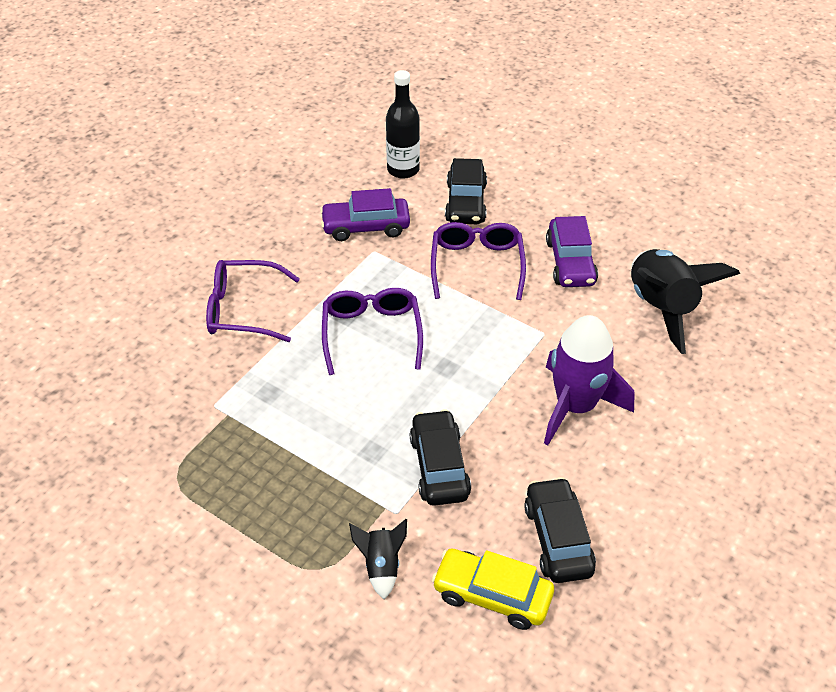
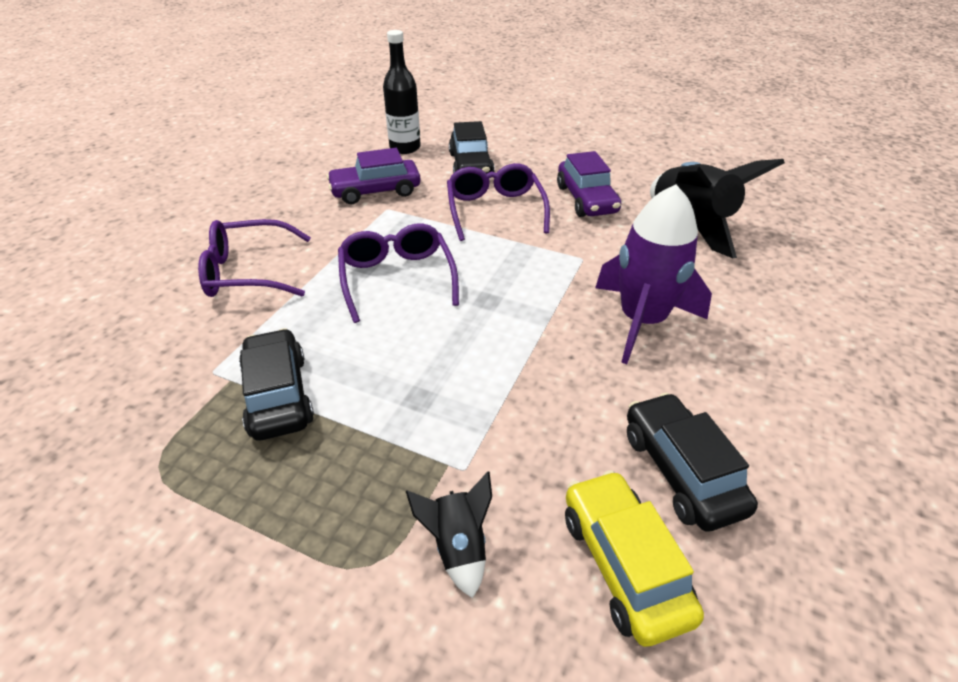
camera: 10 degrees left, 5 degrees down
(439, 466) = (506, 404): black car -> black car (278, 395)
(492, 595) = (623, 564): yellow car -> yellow car turned 60 degrees clockwise

